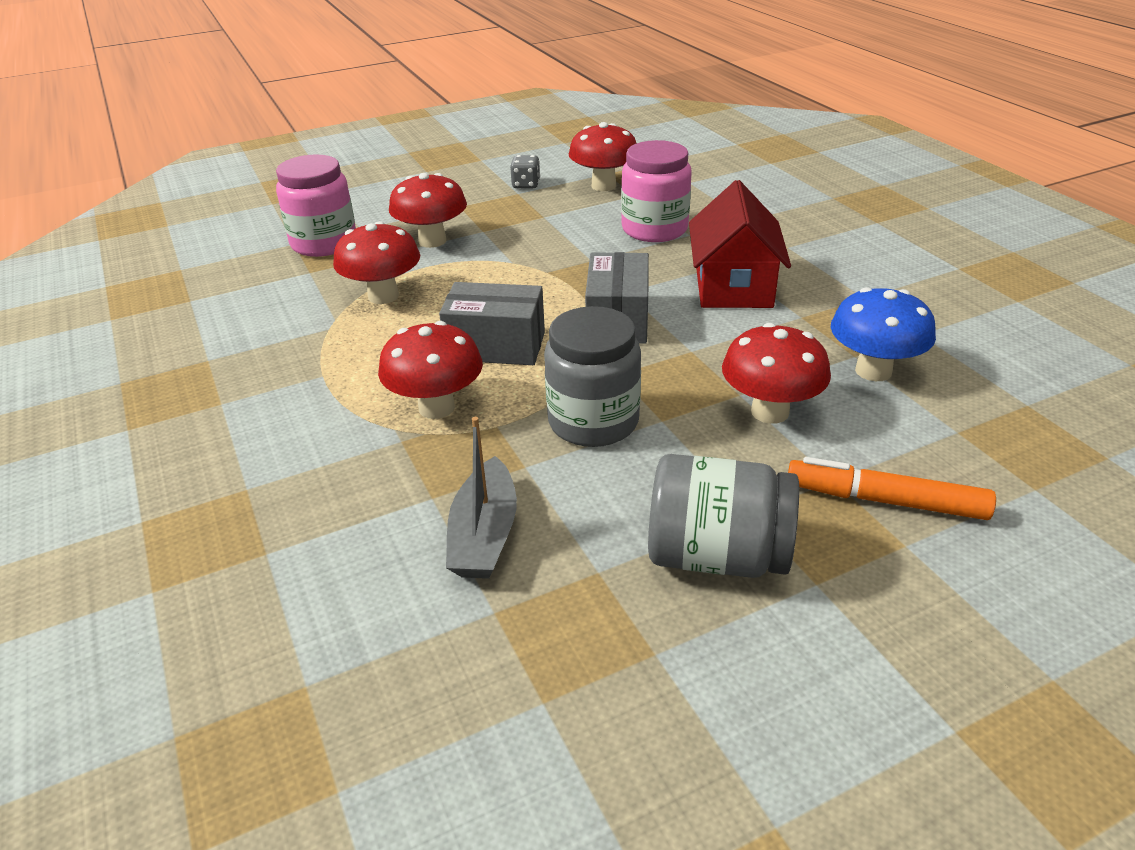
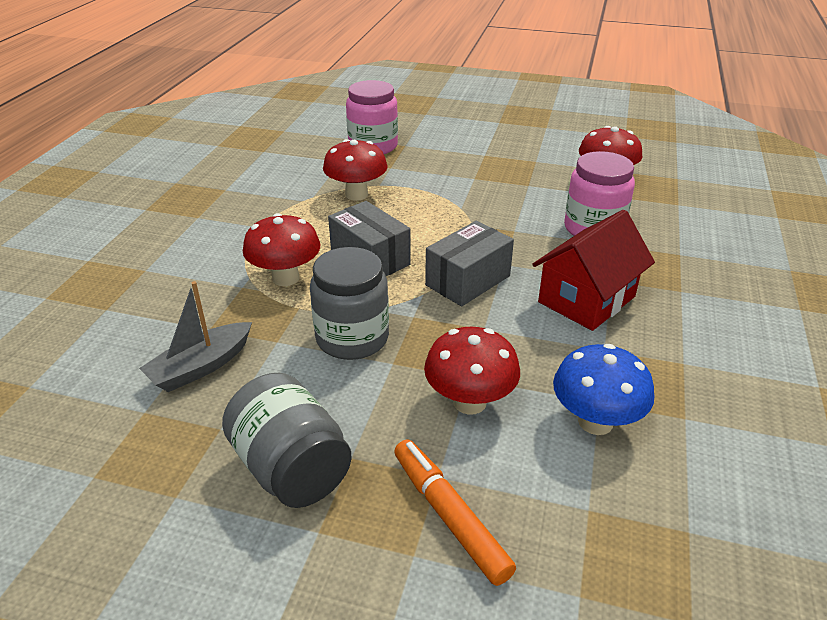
camera: 40 degrees right, 0 degrees up
(432, 241) = (434, 171): red mushroom -> none
(526, 185) = (550, 157): grey dice -> none

